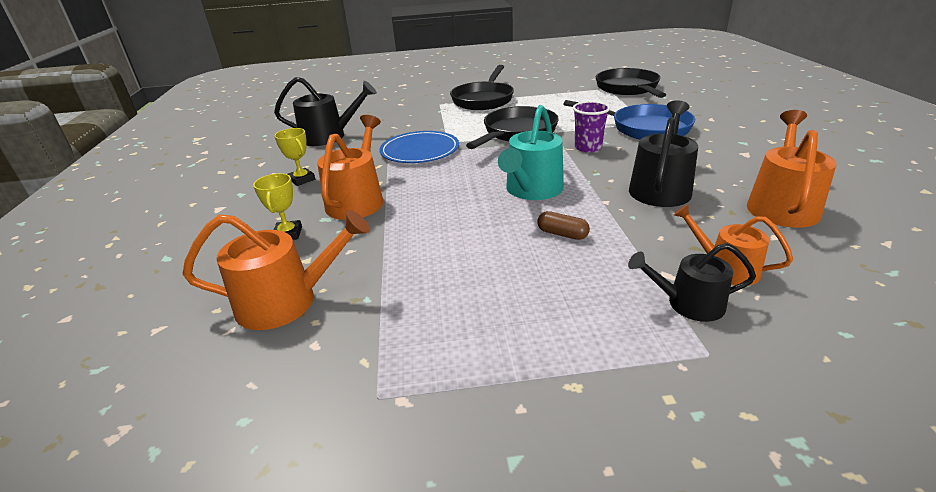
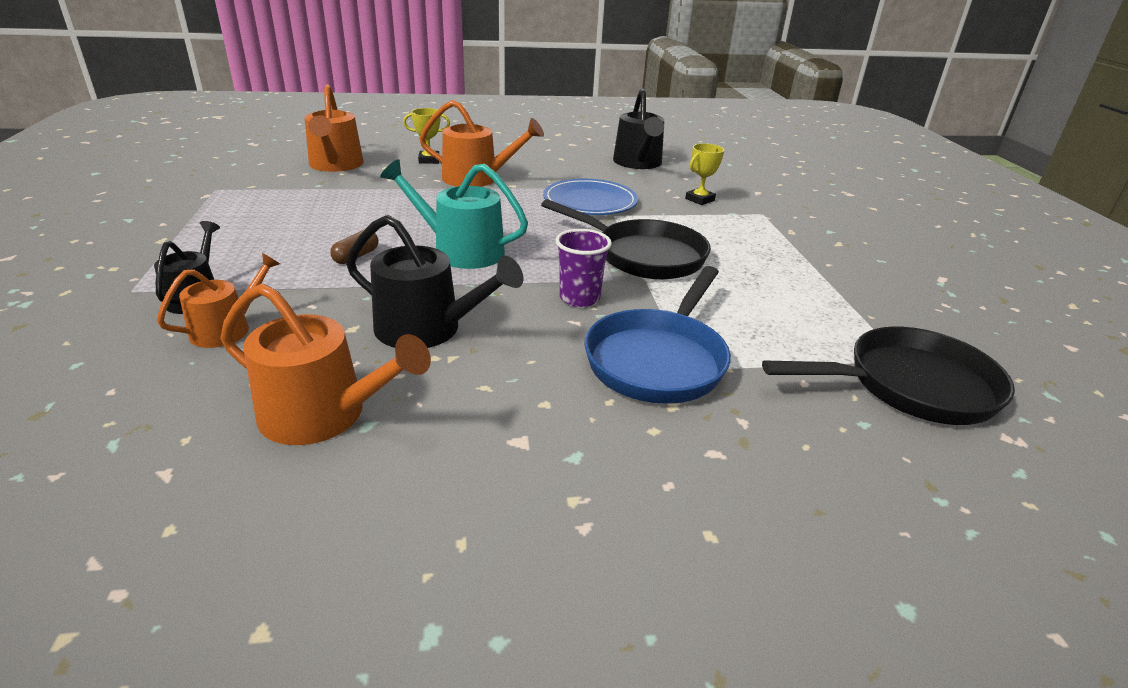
camera: 85 degrees right, 0 degrees up
(302, 179) = (530, 159): yellow trophy -> yellow trophy (699, 200)
(483, 99) = (790, 242): black pan -> none

